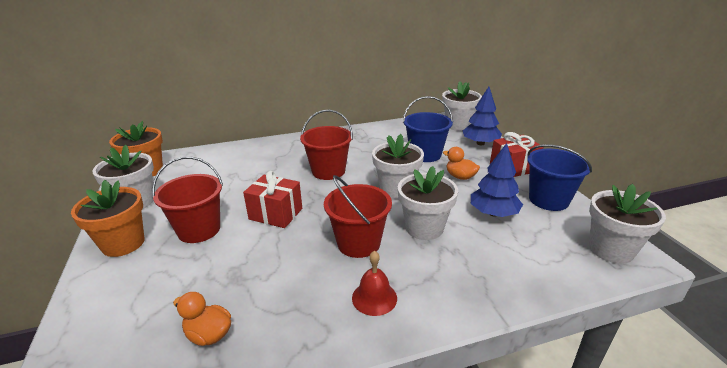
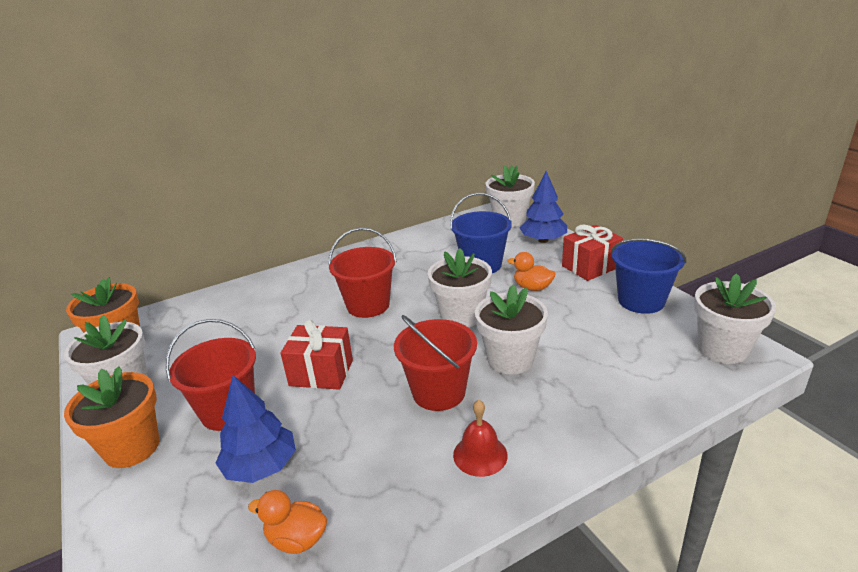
camera: 10 degrees left, 0 degrees up
(493, 213) = (584, 327): blue tree -> blue tree (261, 466)

